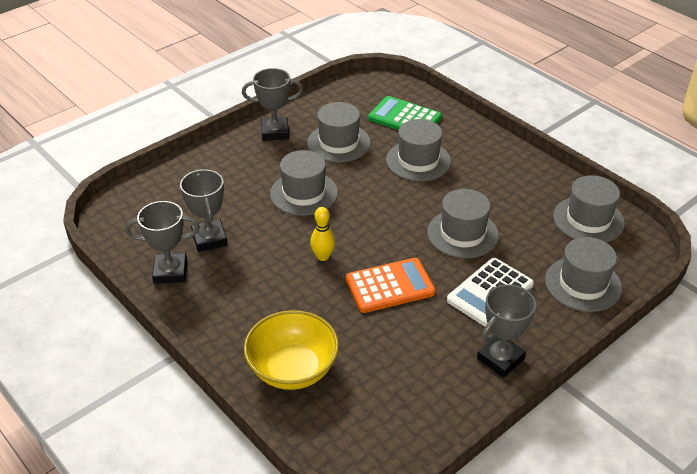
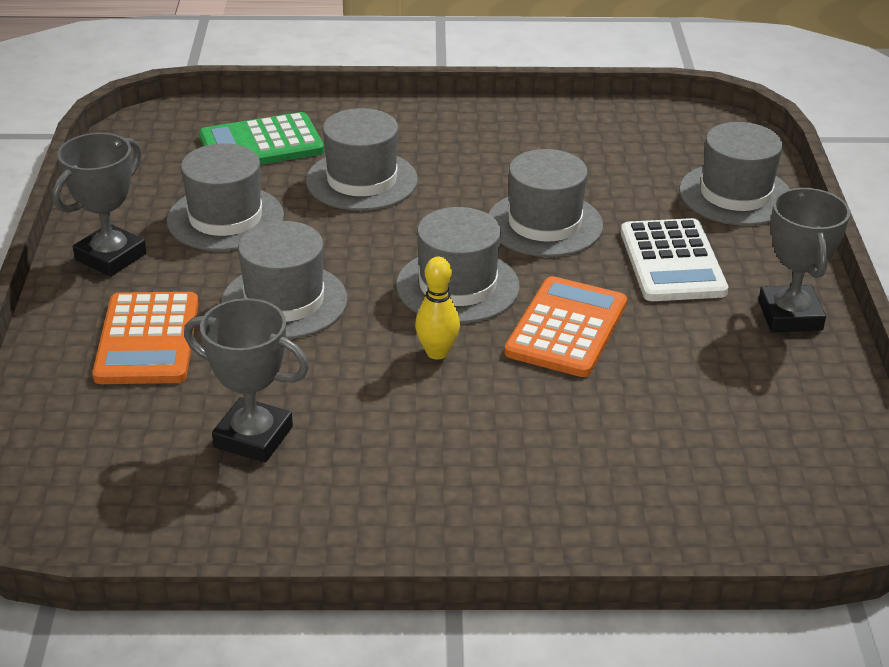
camera: 50 degrees left, 5 degrees down
(170, 272) = (271, 514): grey trophy -> none
(235, 175) = (147, 340): none -> orange calculator
(292, 369) = (623, 493): yellow bowl -> none
(588, 220) = (637, 133): grey hat -> grey hat (457, 286)

